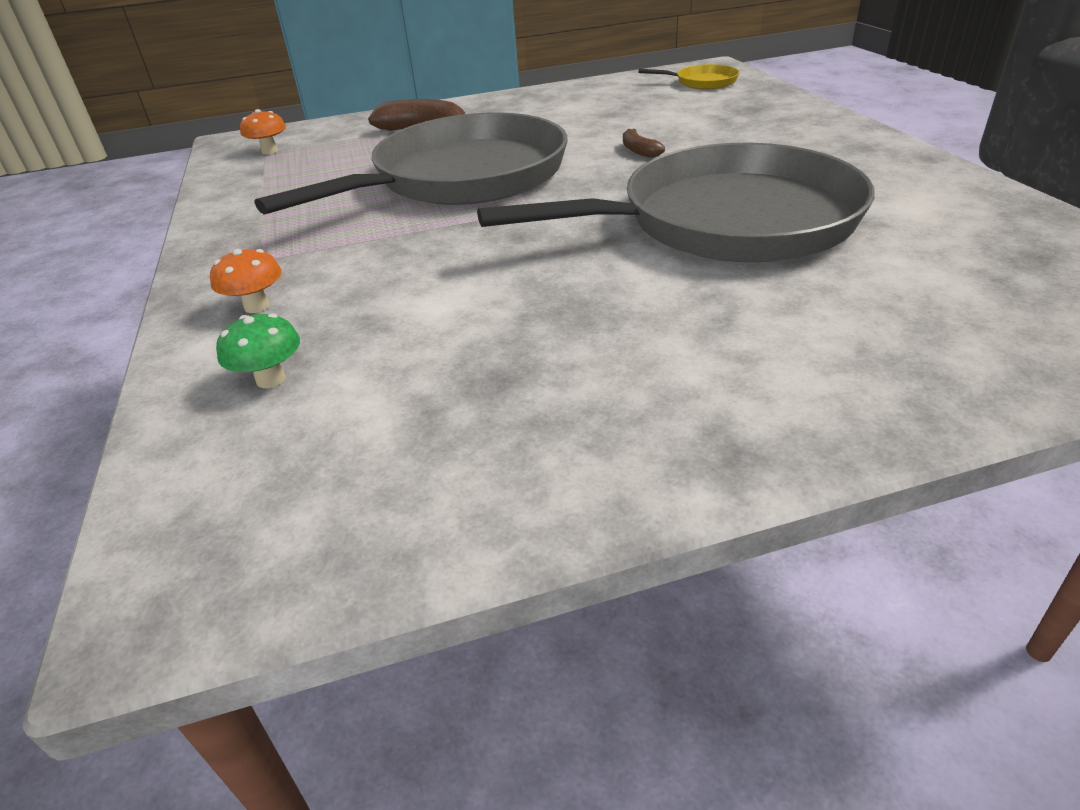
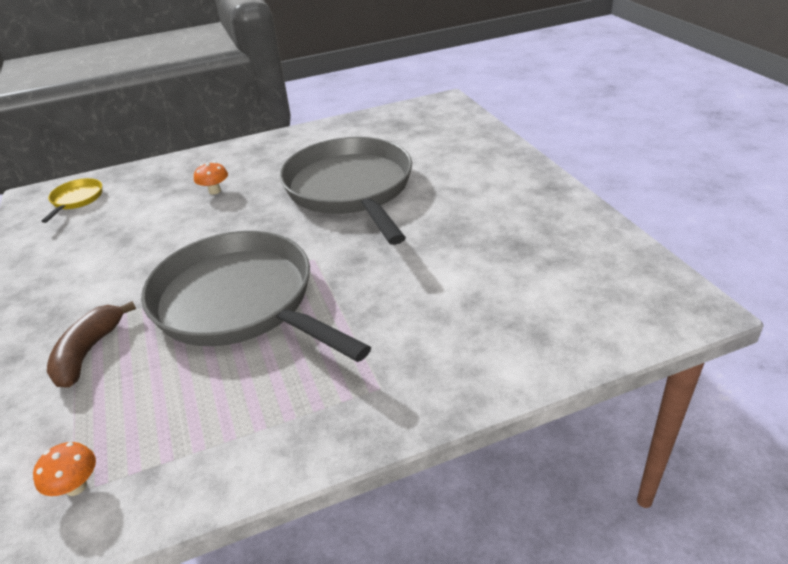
camera: 95 degrees left, 0 degrees up
(257, 306) = (457, 362): orange mushroom -> orange mushroom (215, 191)
(271, 379) = (539, 326): green mushroom -> none
(639, 151) = (222, 222): brown banana -> none

